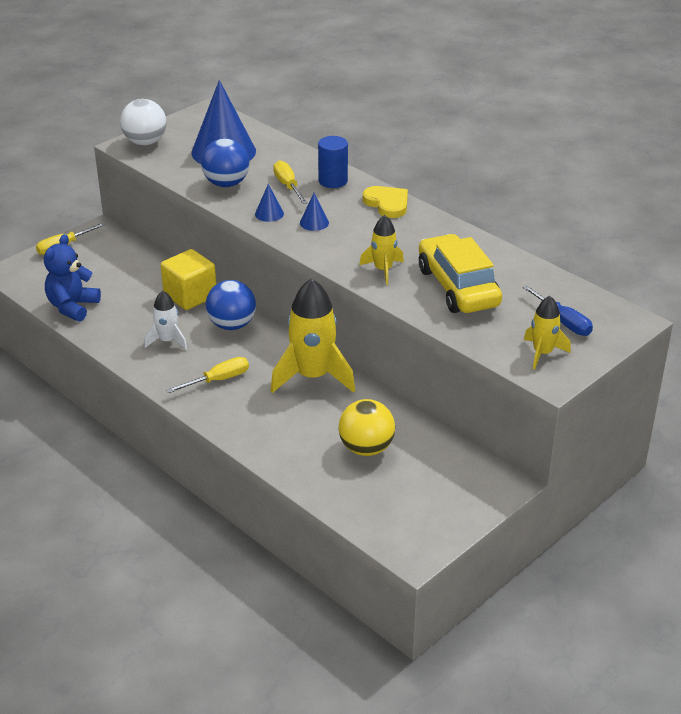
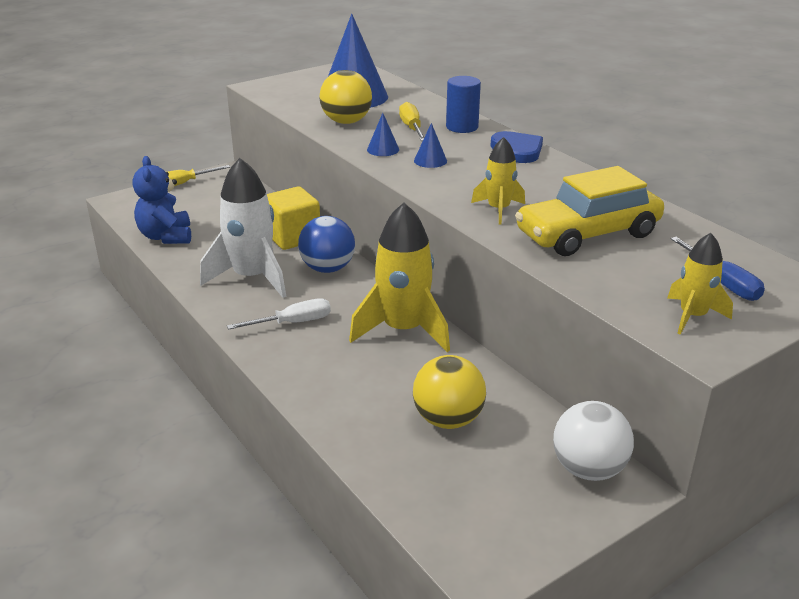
camera: 10 degrees right, 5 degrees down
(72, 307) = (166, 237): blue teddy bear -> blue teddy bear turned 45 degrees counterclockwise
(145, 142) = (278, 85): white ball -> white ball (588, 469)
(167, 341) = (252, 277): white rocket -> white rocket, size x1.86
(218, 380) = (293, 323): yellow screwdriver -> white screwdriver
(226, 184) = (346, 122): blue ball -> yellow ball
(387, 204) = (517, 150): yellow heart -> blue heart
(458, 287) = (587, 234): yellow car -> yellow car turned 105 degrees counterclockwise

